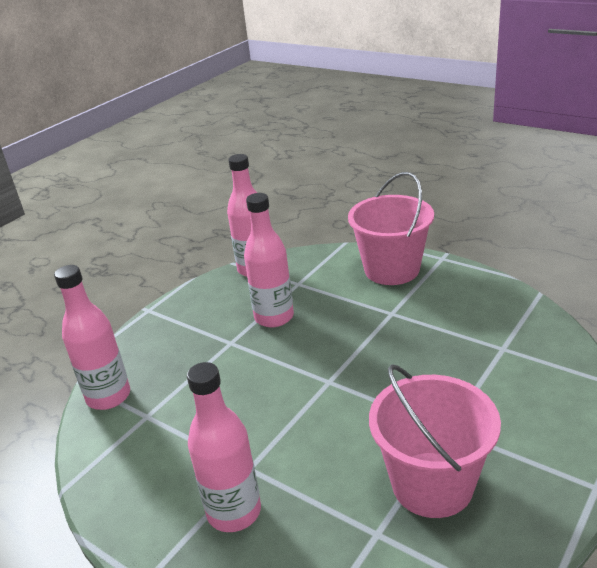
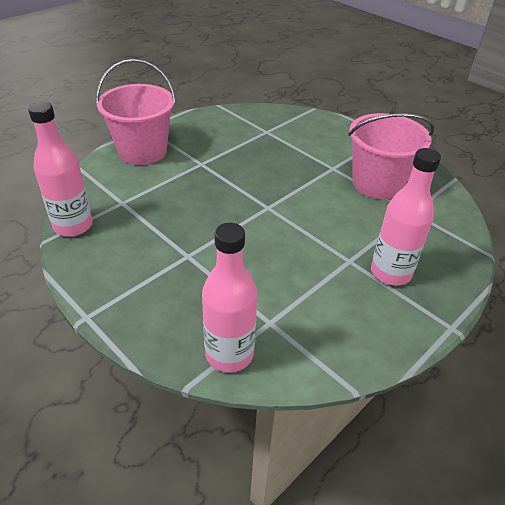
camera: 85 degrees left, 10 degrees up
(274, 317) = (166, 224): pink bottle -> none

